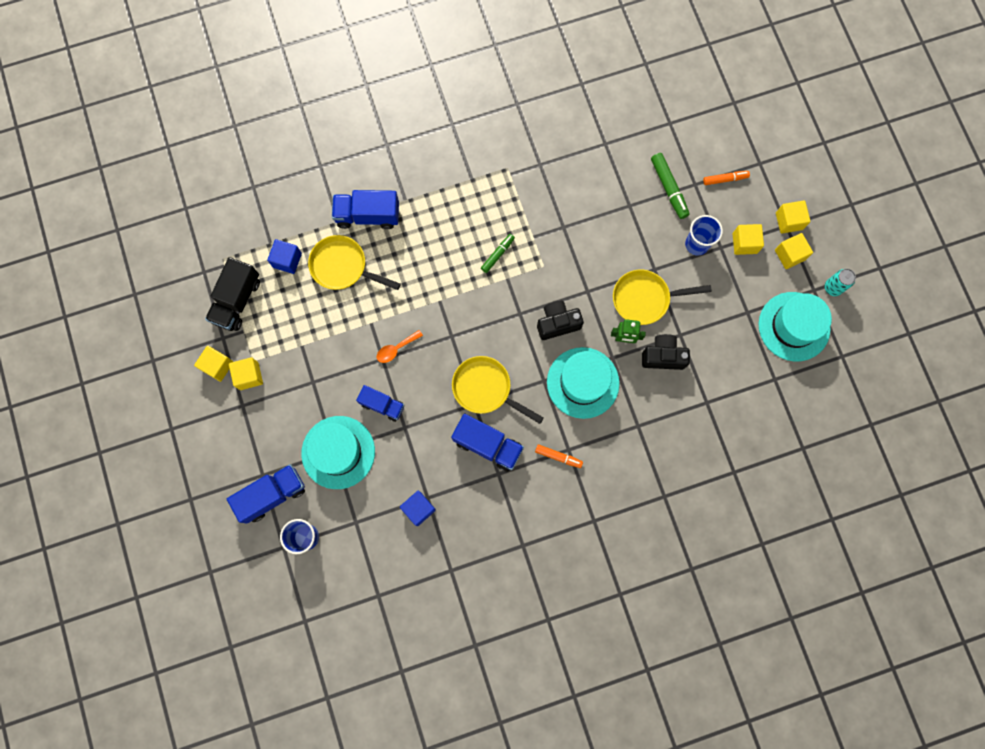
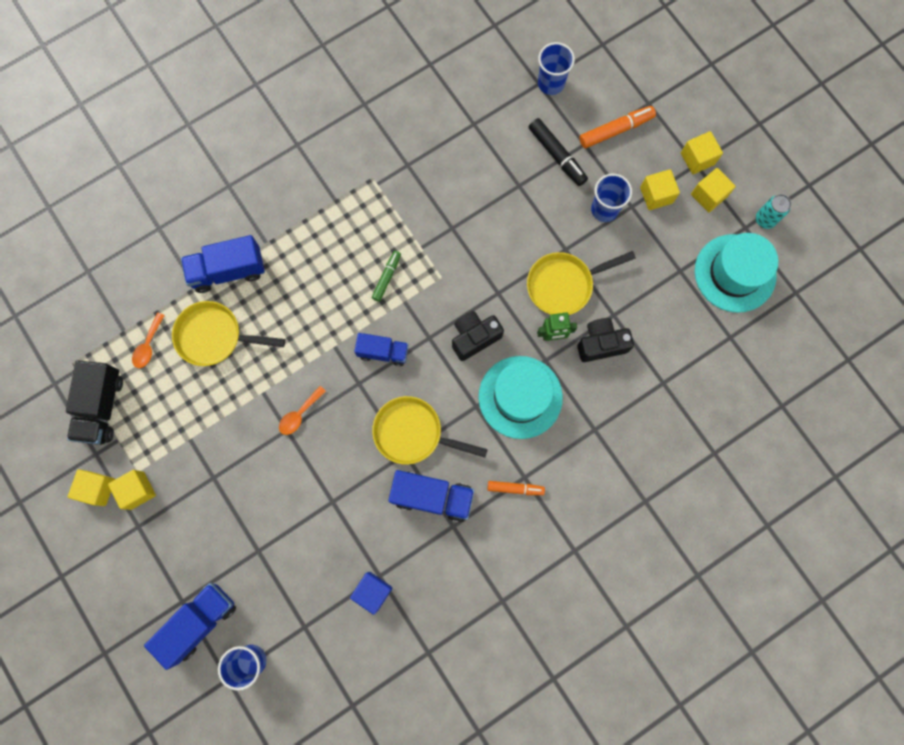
camera: 15 degrees left, 0 degrees up
(287, 260) = (148, 345): blue cube -> orange spoon
(338, 452) = (263, 551): turquoise hat -> none
(382, 405) = (300, 483): blue truck -> blue truck (383, 352)
(668, 188) = (557, 155): green marker -> black marker
(680, 125) = (551, 83): none -> blue cup
(725, 179) = (616, 130): orange marker -> orange marker, size x1.53

